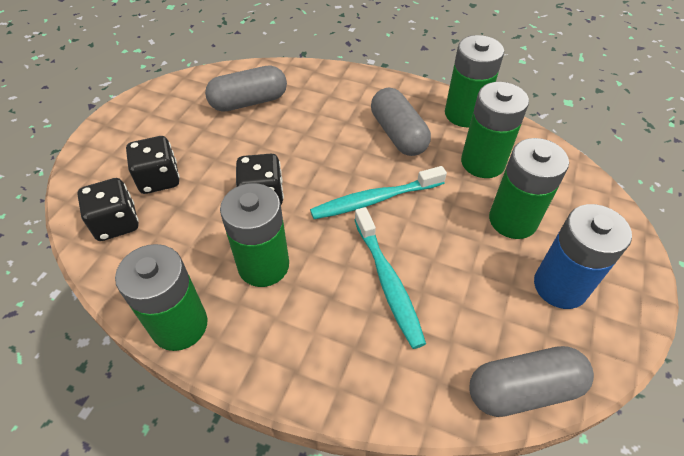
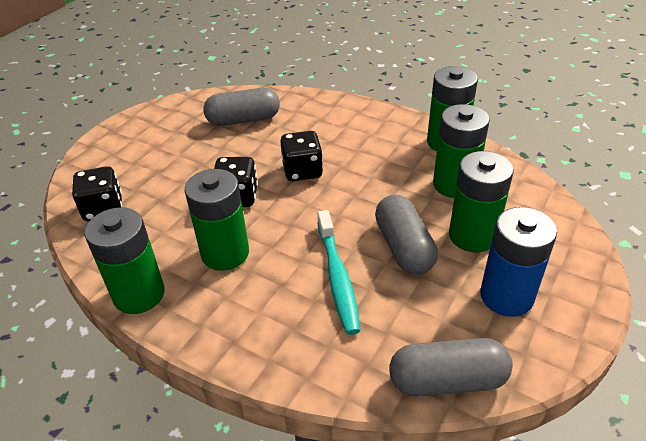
camera: 10 degrees right, 10 degrees down
(159, 179) = (148, 177): black dice -> black dice (302, 171)
(374, 200) = (341, 208): turquoise toothbrush -> none
(398, 134) = (377, 155): grey capsule -> grey capsule (403, 247)

